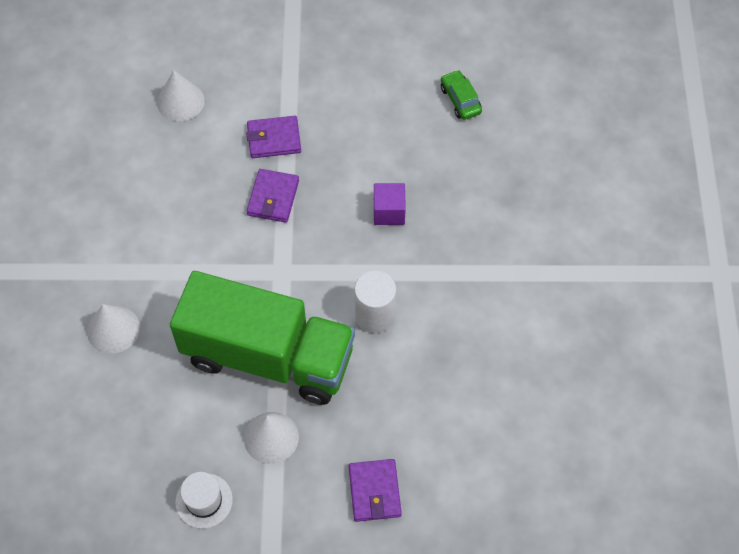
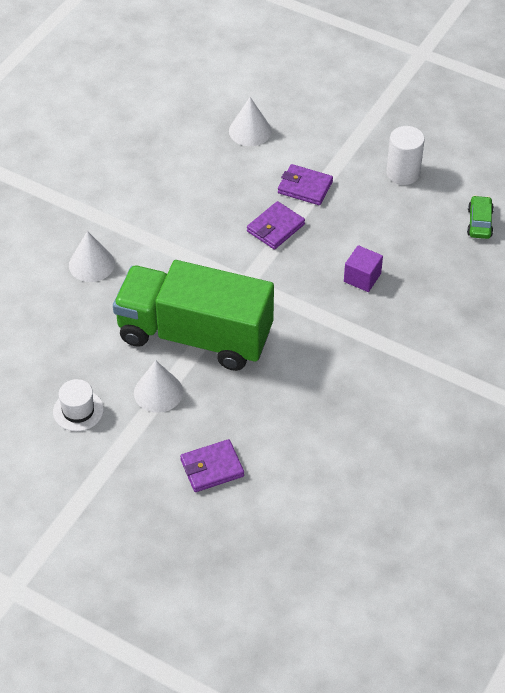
camera: 30 degrees right, 10 degrees down
(268, 356) = (195, 335): green truck -> green truck turned 150 degrees clockwise
(374, 491) = (212, 468): purple wallet -> purple wallet turned 45 degrees clockwise
(375, 315) = (299, 345): white cylinder -> white cylinder (403, 173)

